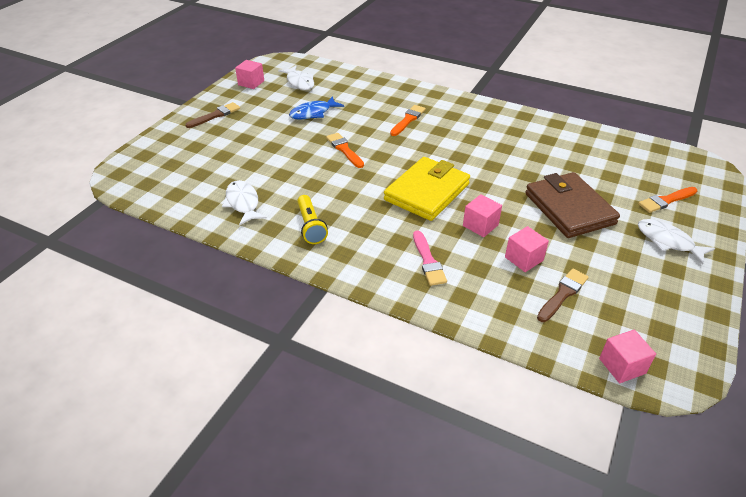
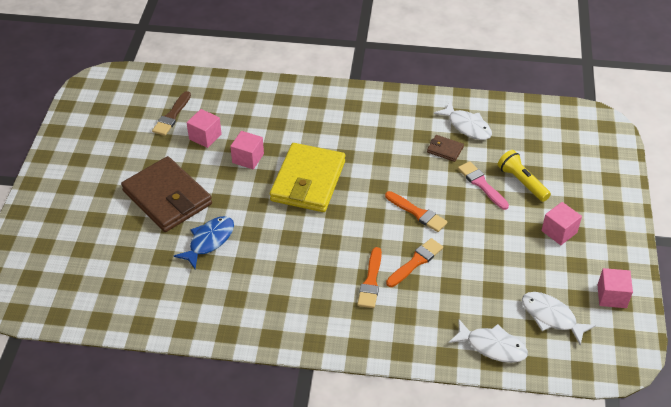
camera: 160 degrees right, 5 degrees up
(215, 115) = (596, 224): brown brush -> none
(282, 188) = (445, 150): none -> brown wallet
(310, 226) = (393, 120): yellow flashlight -> yellow flashlight (522, 182)
(313, 113) = (490, 260): blue fish -> blue fish (209, 241)
(428, 261) = (282, 116): pink brush -> pink brush (482, 184)
(622, 366) = (131, 79): pink cube -> pink cube (559, 232)
(666, 200) = (68, 233): orange brush -> orange brush (415, 262)
(668, 241) = (78, 184): white fish -> white fish (492, 346)

